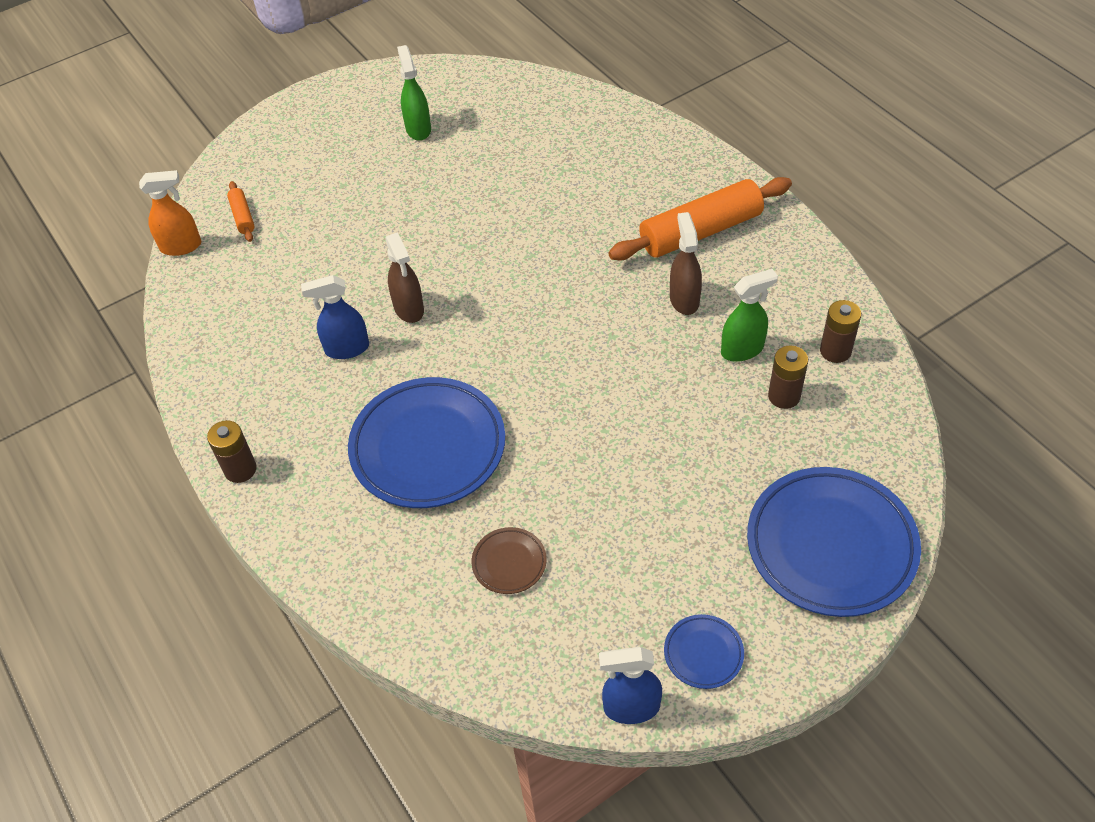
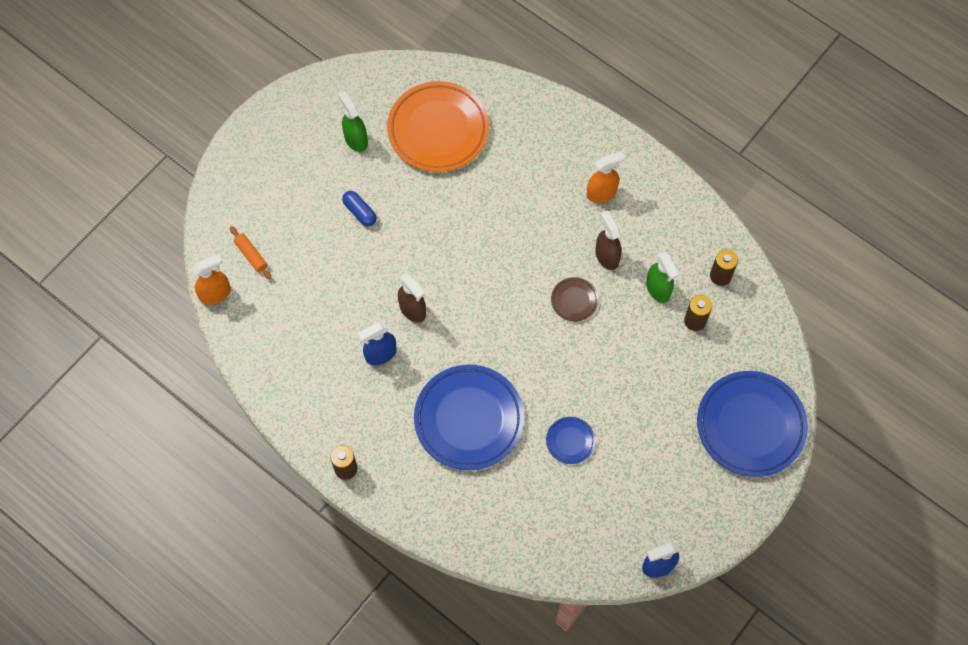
camera: 20 degrees left, 15 degrees up
(390, 198) = (360, 212): none -> blue capsule
(509, 563) = (552, 490): brown plate -> brown plate (574, 300)
(519, 136) = (438, 130): none -> orange plate
(700, 231) = (602, 193): orange rolling pin -> orange spray bottle
(703, 653) = (691, 519): blue plate -> blue plate (570, 441)
(742, 349) = (658, 289): green spray bottle -> green spray bottle turned 105 degrees clockwise

